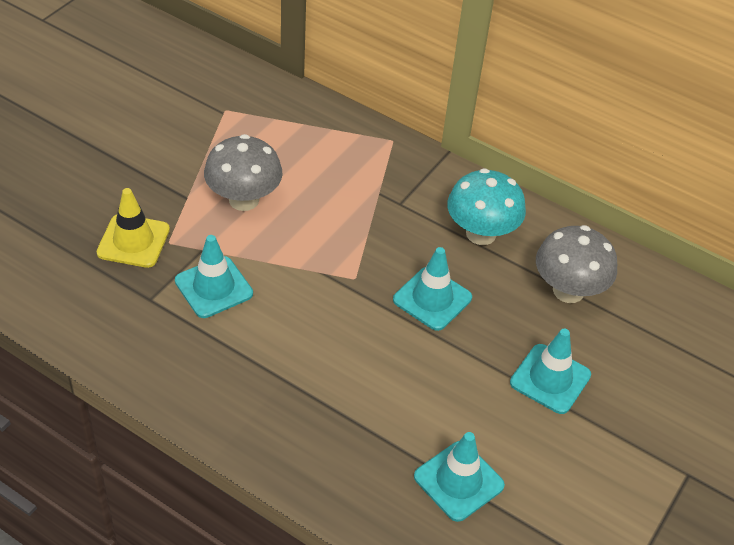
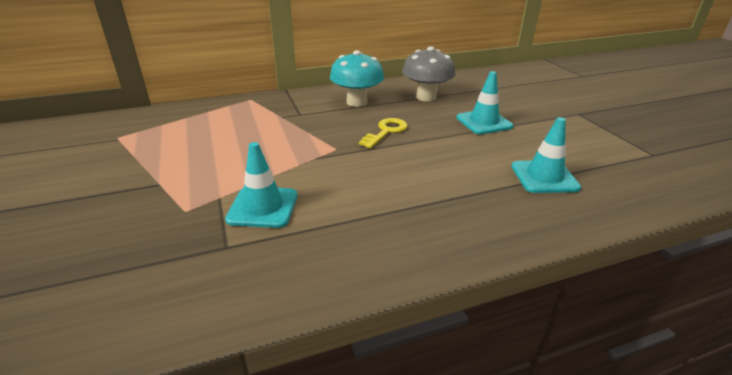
camera: 50 degrees left, 15 degrees down
(133, 241) = (153, 229): yellow traffic cone -> none
(244, 200) = (205, 161): grey mushroom -> none
(432, 299) = (386, 131): turquoise traffic cone -> yellow key

